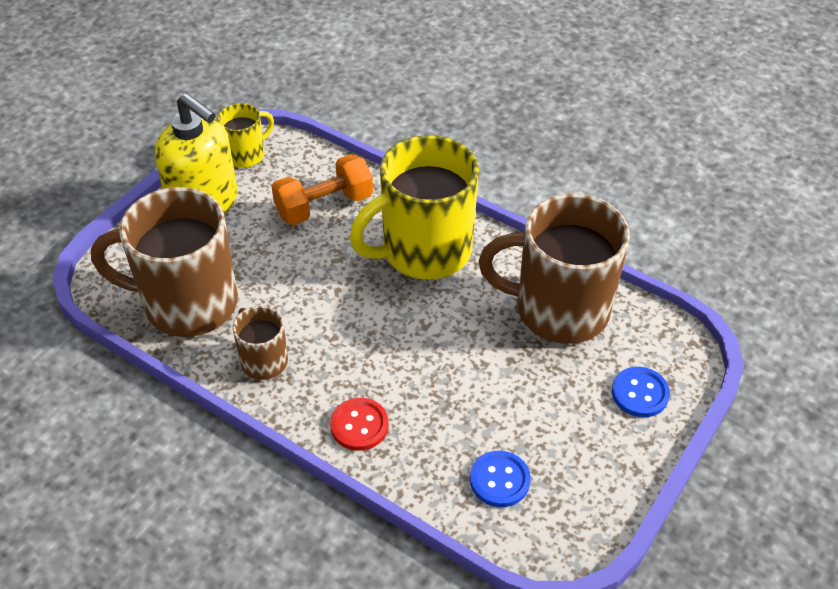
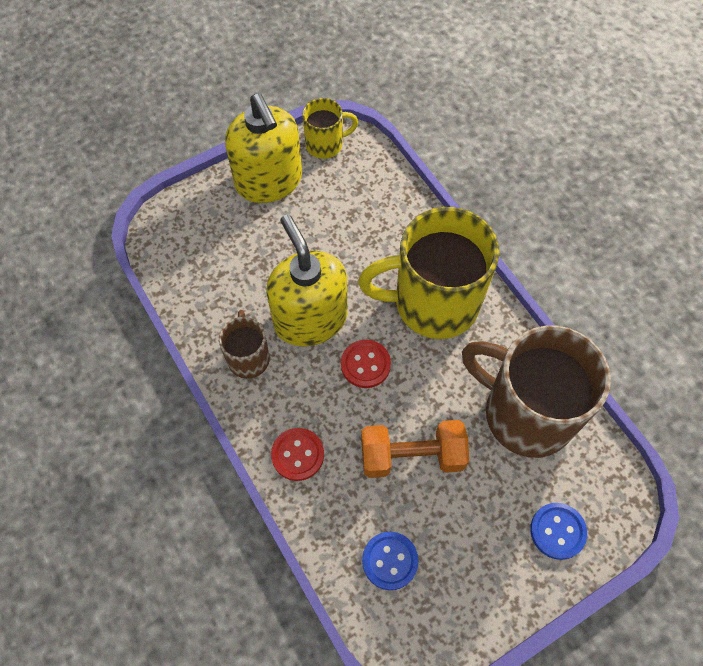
camera: 25 degrees right, 15 degrees up
(187, 303) = (212, 277): brown mug -> none
(309, 305) = (310, 319): none -> yellow soap dispenser
(324, 206) = (368, 222): orange dumbbell -> orange dumbbell (412, 456)
(386, 324) = (365, 364): none -> red button

